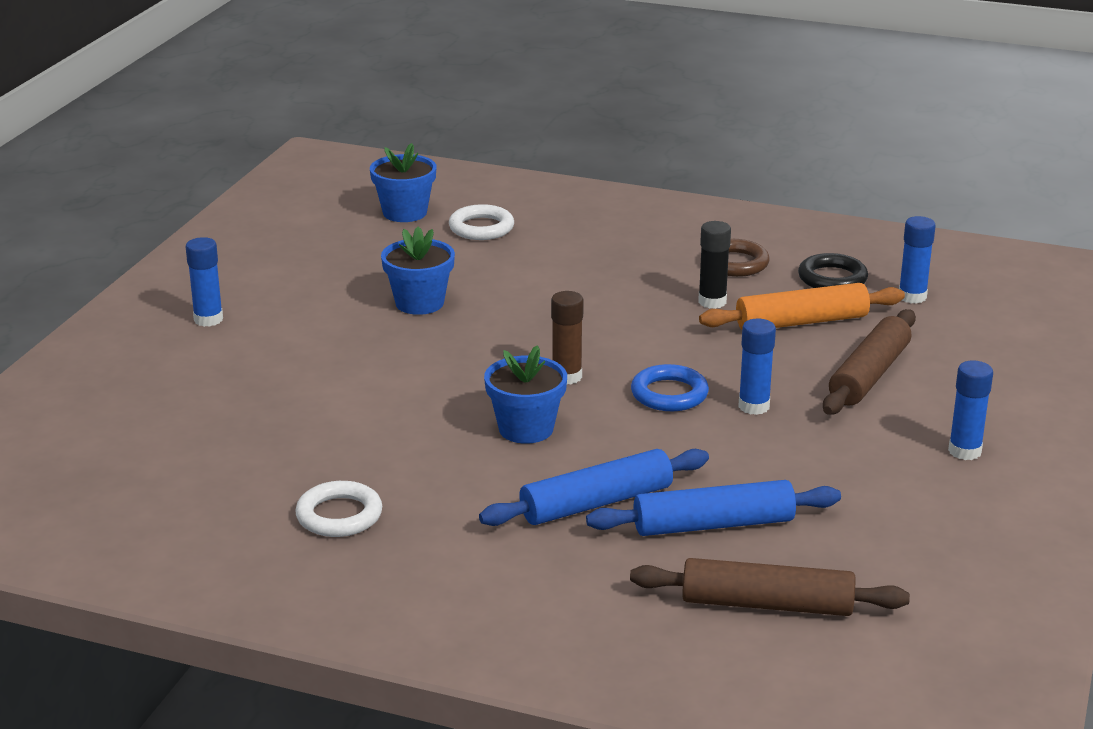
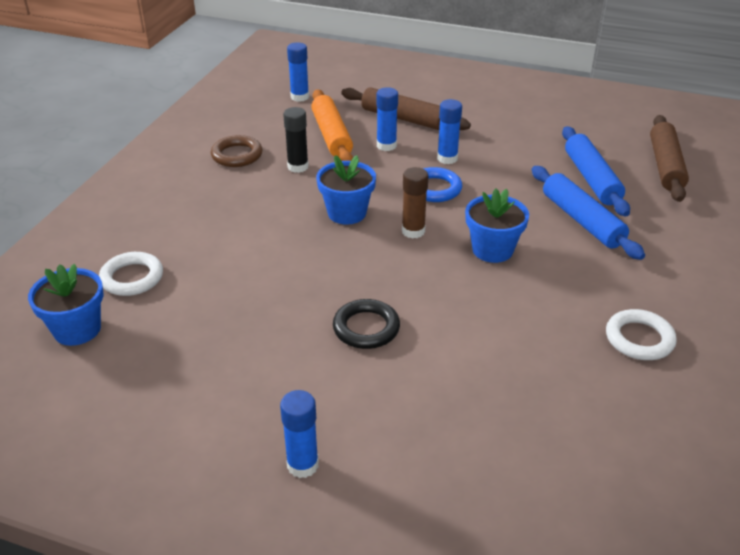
camera: 90 degrees left, 10 degrees up
(419, 303) = (282, 311): blue flower pot -> blue flower pot (347, 213)
(832, 278) = (268, 121): black ring -> black ring (366, 328)
(964, 451) = (488, 98): blue glue stick -> blue glue stick (386, 146)

